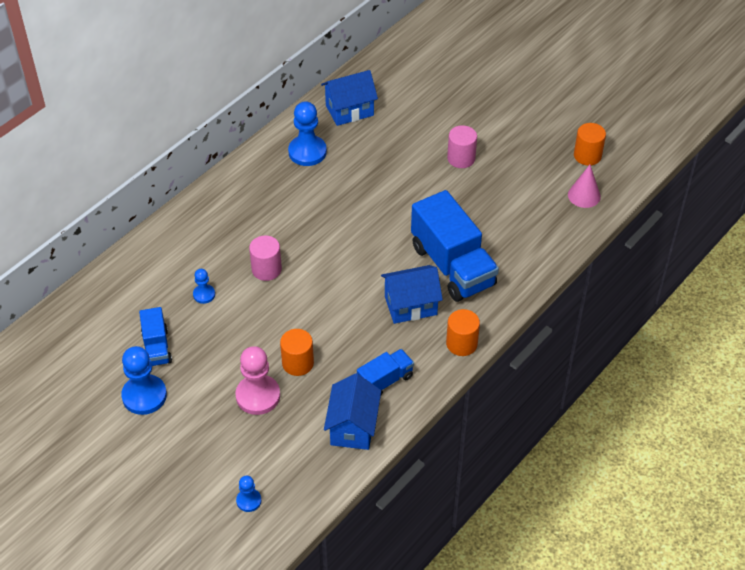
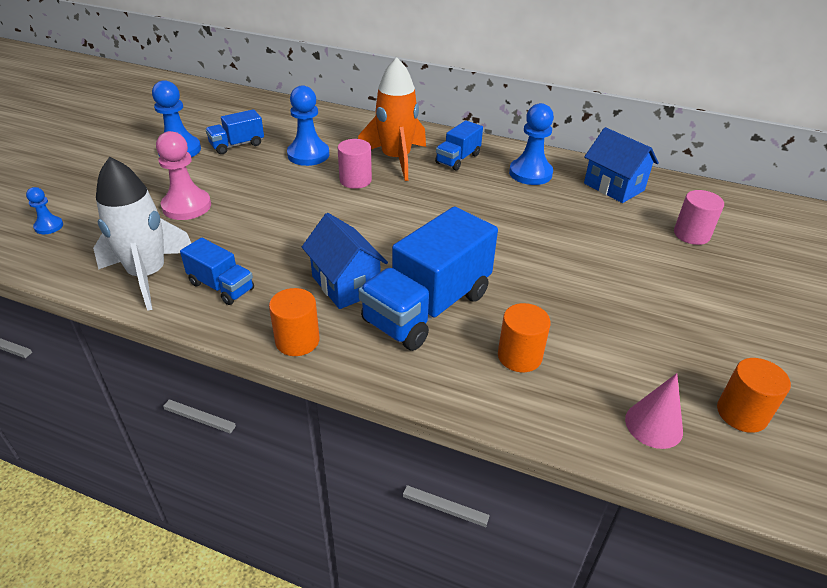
camera: 70 degrees right, 10 degrees down
(204, 294) = (308, 155): blue pawn -> blue pawn, size x1.89
(243, 233) = (396, 159): none -> orange rocket
(262, 191) = (458, 159): none -> blue truck
(298, 363) = (235, 221): orange cylinder -> orange cylinder (519, 356)
(353, 427) = (148, 275): blue house -> white rocket
(461, 158) = (616, 281): pink cylinder -> pink cylinder (691, 234)

